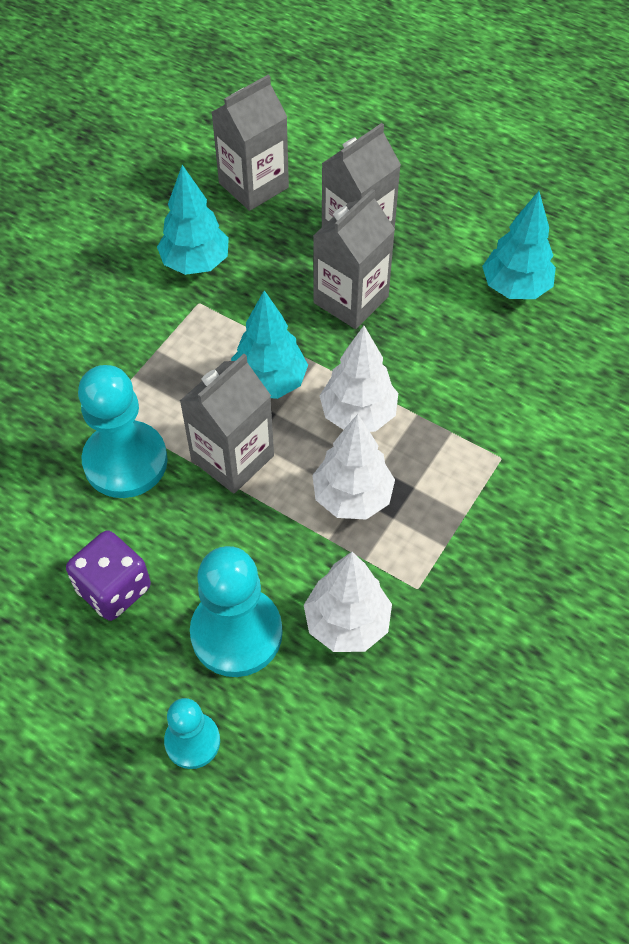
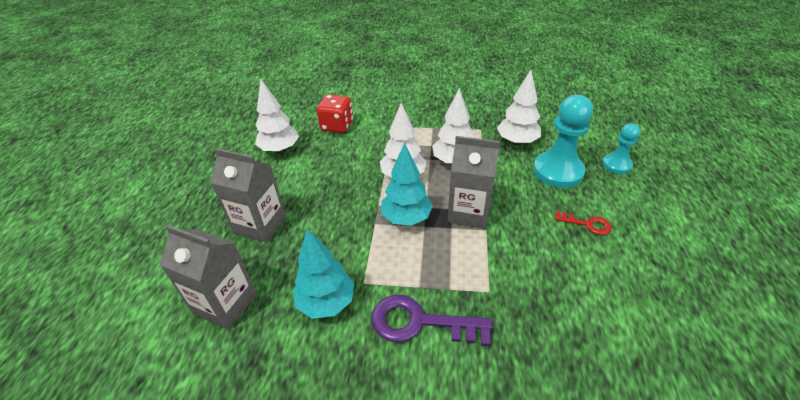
camera: 115 degrees left, 15 degrees down
(113, 331) = (420, 322): none -> purple key
(114, 589) = (587, 224): purple dice -> red key
(125, 461) = (513, 259): turquoise pawn -> none
(351, 300) = (321, 207): grey carton -> none
(515, 288) = (280, 149): turquoise tree -> white tree
(545, 377) = (337, 126): none -> red dice

